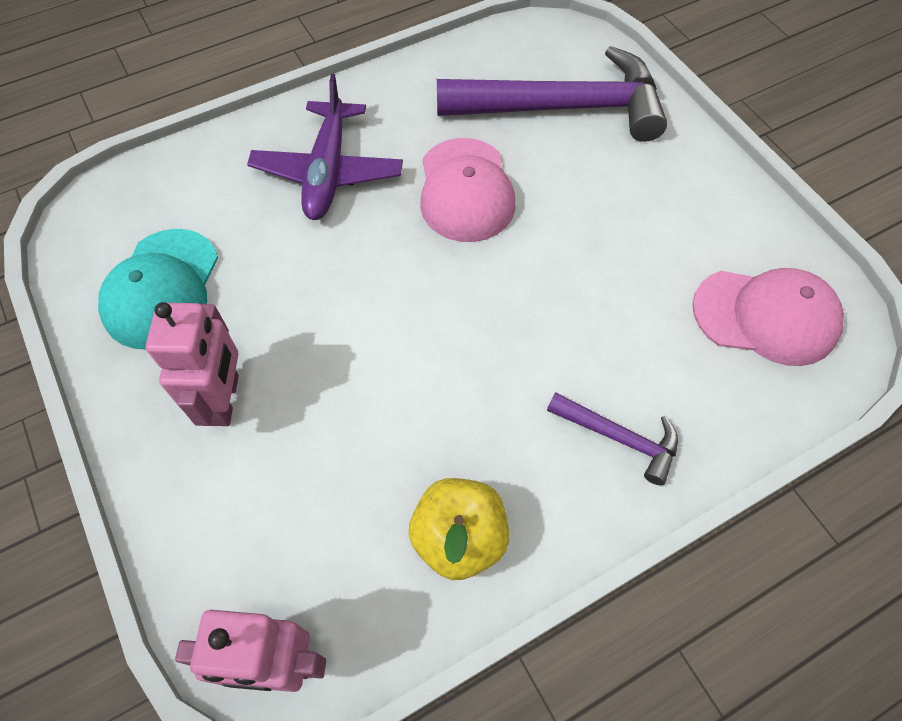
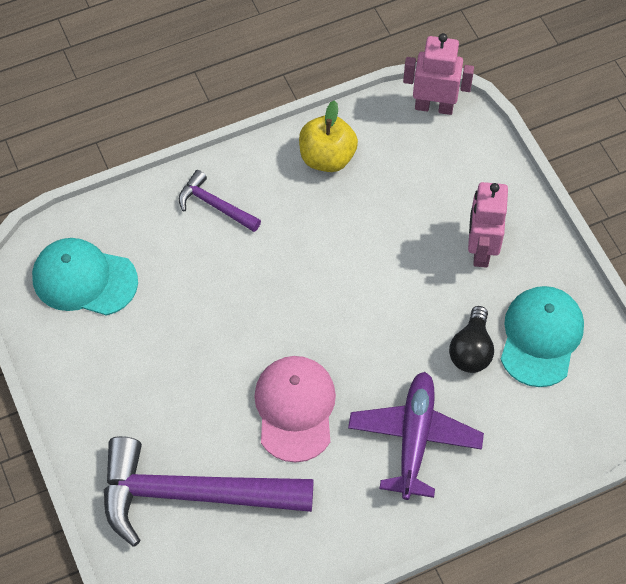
camera: 175 degrees left, 0 degrees up
(253, 267) = (471, 350): none -> black light bulb
(766, 316) = (84, 279): pink cap -> turquoise cap

